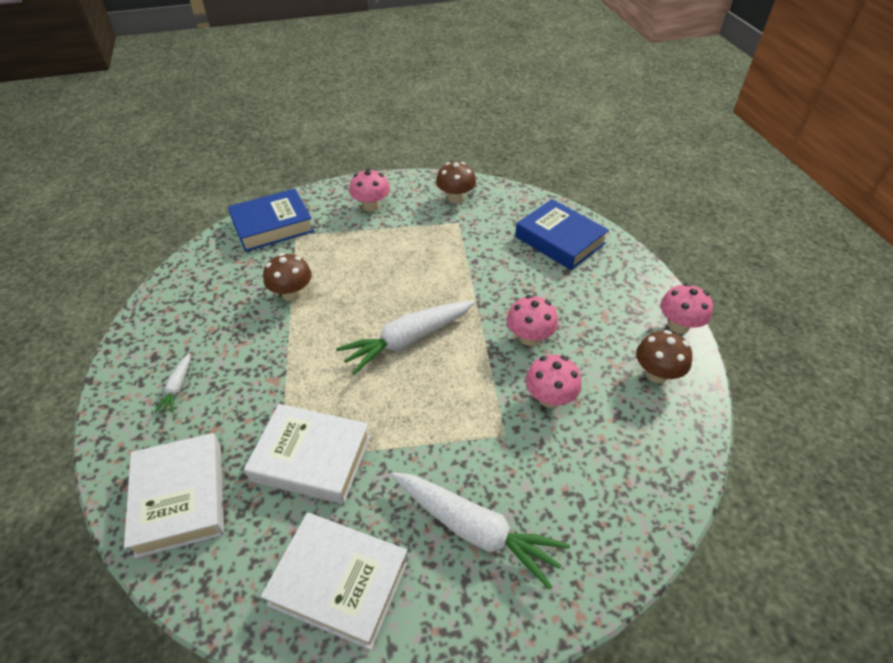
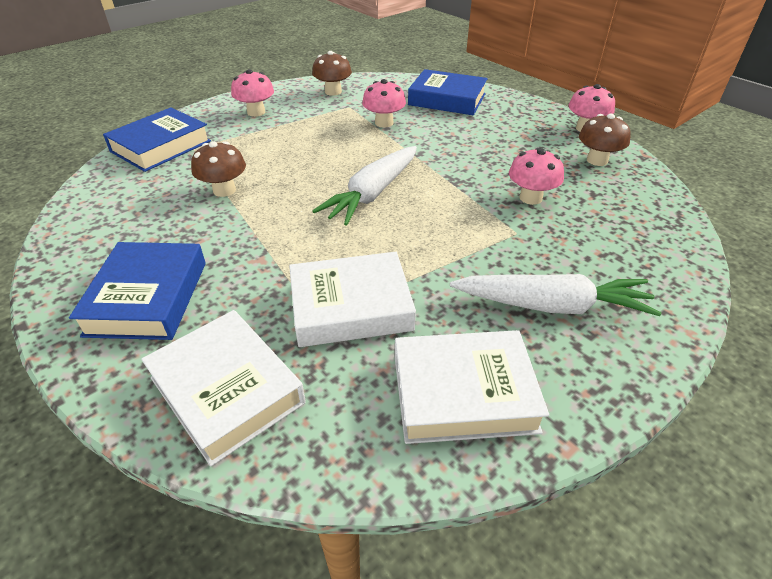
camera: 25 degrees left, 5 degrees down
(177, 387) = (148, 298): white carrot -> blue book
(529, 337) = (478, 164): pink mushroom -> pink mushroom (384, 123)

